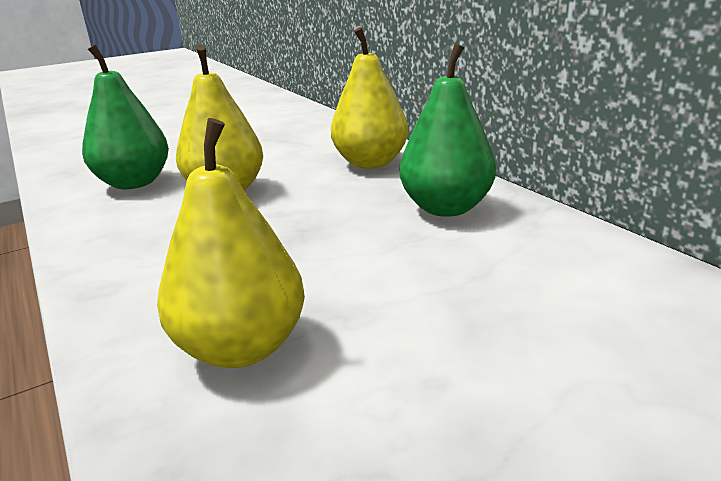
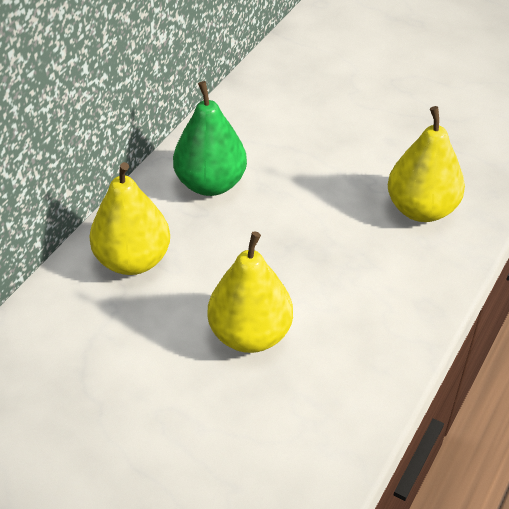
camera: 120 degrees left, 20 degrees up
(134, 183) = (272, 429): green pear -> none

